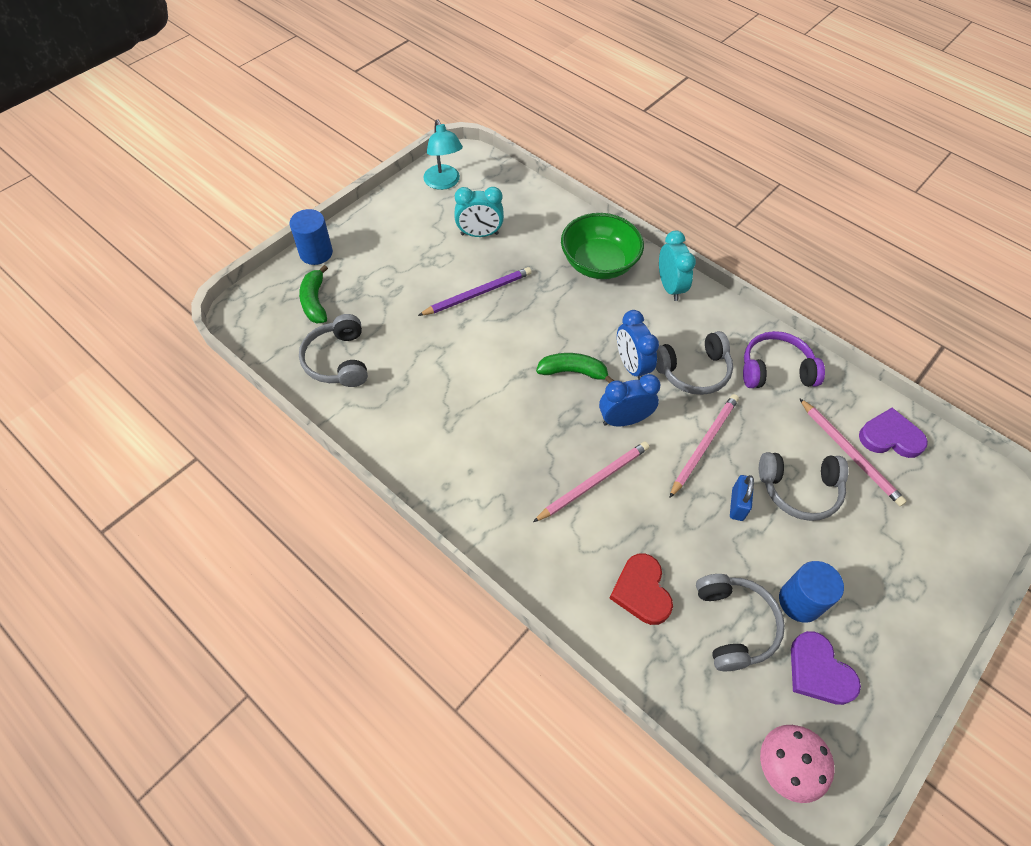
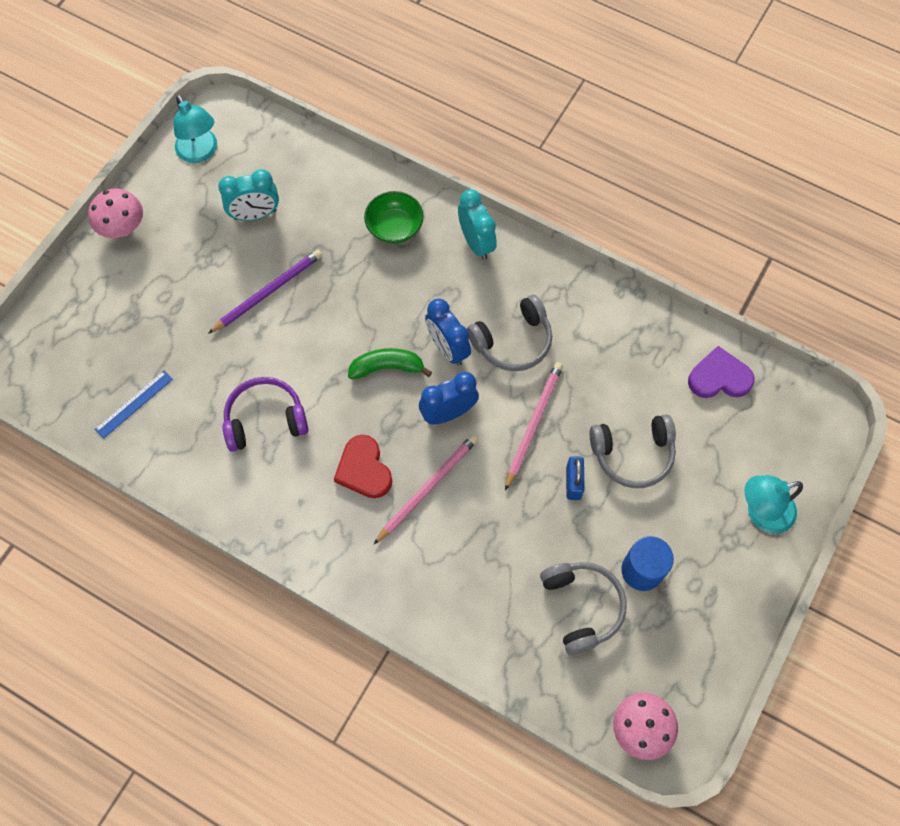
camera: 10 degrees left, 10 degrees up
(315, 301) = (90, 337): green banana -> none
(316, 253) = (75, 275): blue cylinder -> none
(338, 360) = (134, 404): grey headphones -> blue ruler
(365, 225) = (123, 228): none -> pink mushroom
(599, 263) = (394, 227): green bowl -> green bowl, size x0.65
(641, 591) = (490, 592): red heart -> red heart (364, 469)
(775, 370) = (598, 323): purple headphones -> purple headphones (265, 420)
(819, 671) = (664, 634): purple heart -> none
(850, 453) = (680, 404): pink pencil -> none
(928, 570) = (761, 513): none -> turquoise lamp

